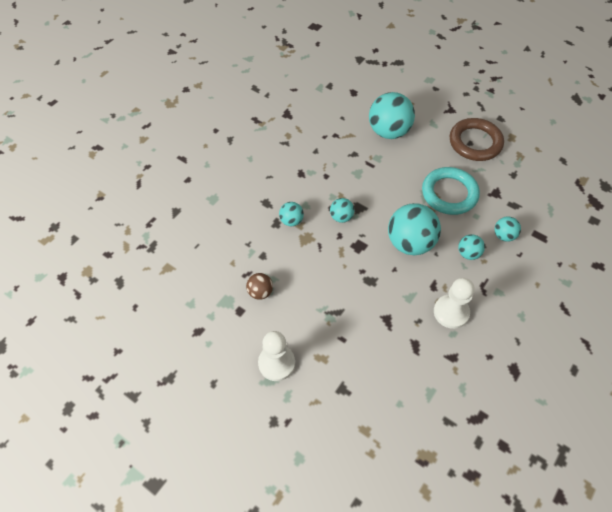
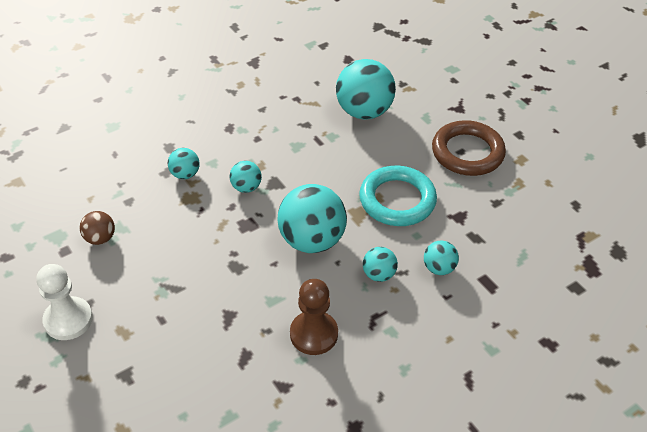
camera: 20 degrees right, 10 degrees down
(451, 312) = (314, 334): white pawn -> brown pawn

